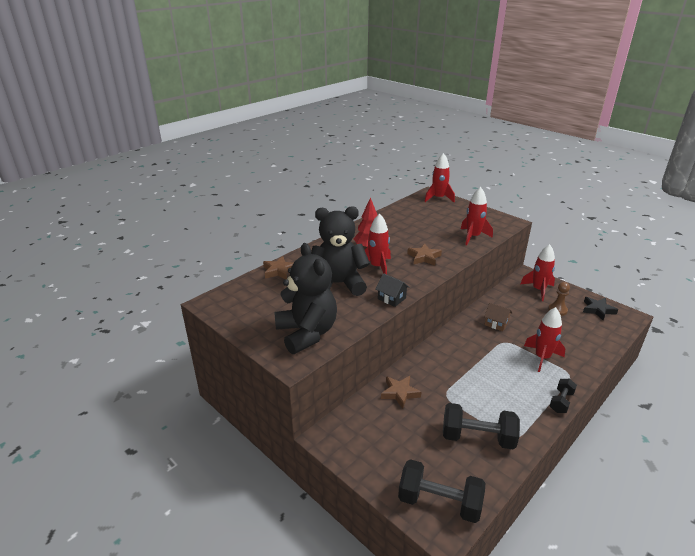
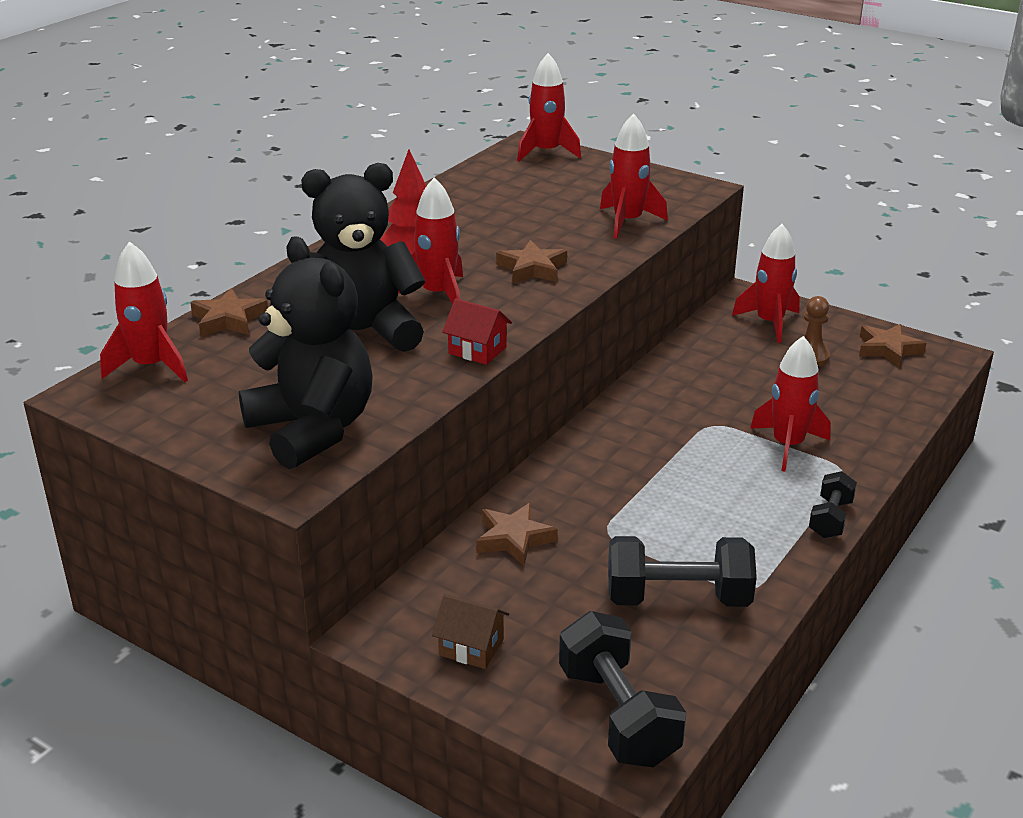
camera: 10 degrees left, 0 degrees up
(240, 292) = (151, 366): none -> red rocket
(391, 298) = (477, 350): black house -> red house
(439, 502) = (618, 715): black dumbbell -> black dumbbell turned 60 degrees clockwise
(496, 324) = (692, 393): brown house -> brown house (471, 647)
(598, 310) = (888, 349): black star -> brown star

